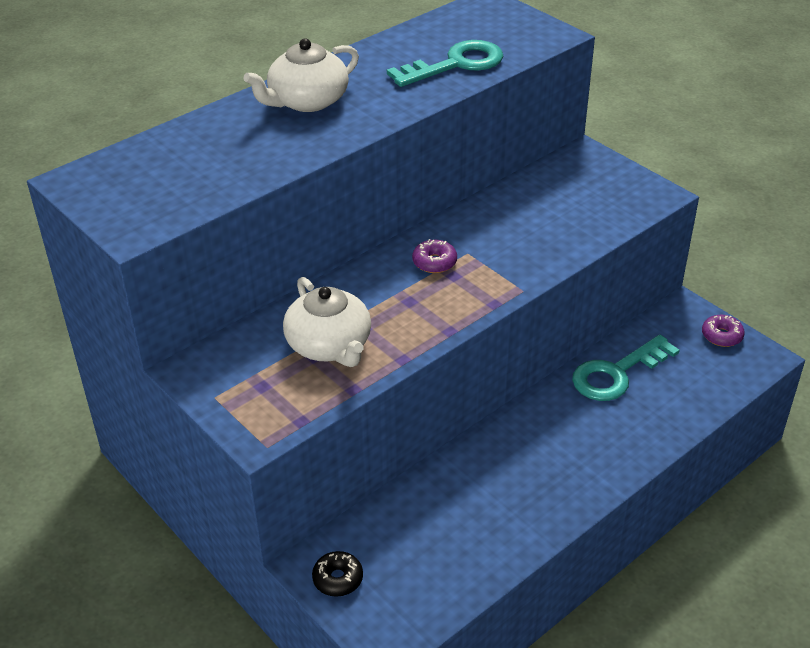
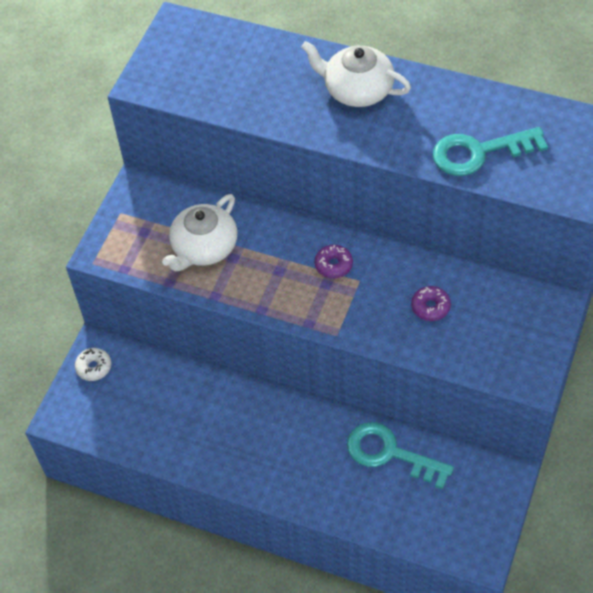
camera: 65 degrees right, 15 degrees up
(338, 579) = (94, 367): black donut -> white donut
(455, 64) = (479, 153): turquoise key -> turquoise key turned 135 degrees clockwise
(721, 336) = (488, 515): purple donut -> purple donut (430, 307)

